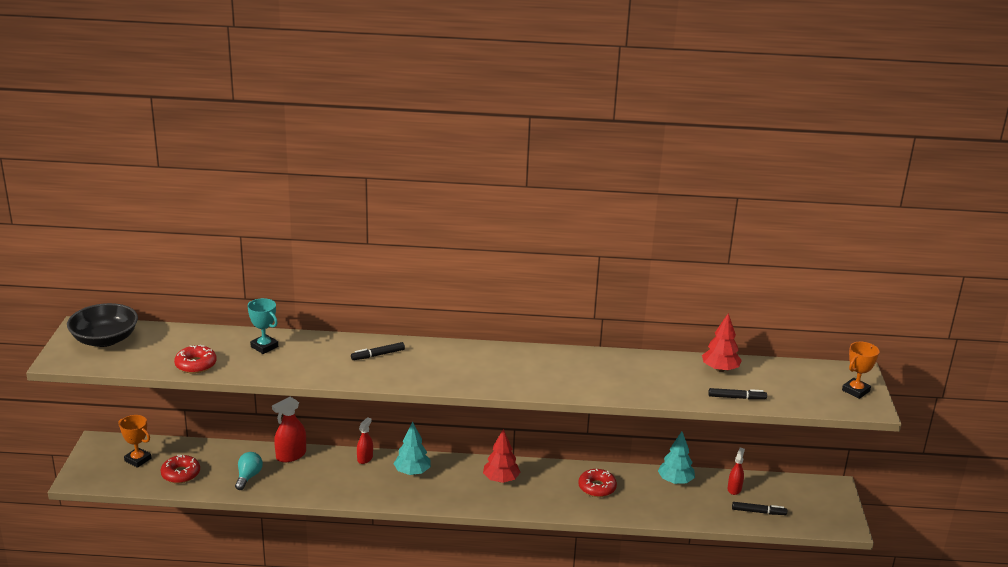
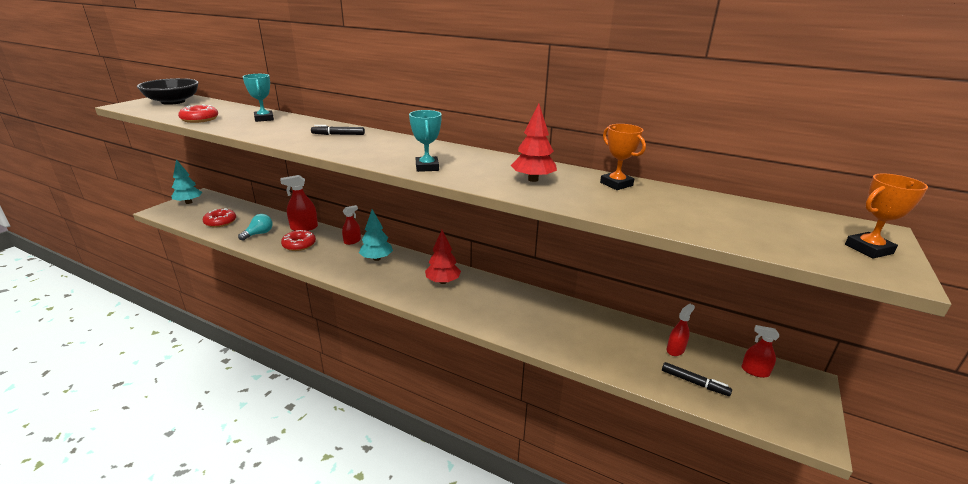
camera: 25 degrees right, 0 degrees up
(138, 460) = (208, 208): orange trophy -> orange trophy (616, 184)
(511, 382) = (427, 167): none -> turquoise trophy
(597, 487) = (525, 310): red donut -> red donut (299, 245)
(675, 481) = (611, 325): turquoise tree -> turquoise tree (189, 202)
(720, 369) = (672, 196): red tree -> red tree (533, 179)
(736, 398) = (677, 223): black marker -> none
(797, 490) = (755, 371): none -> red spray bottle

